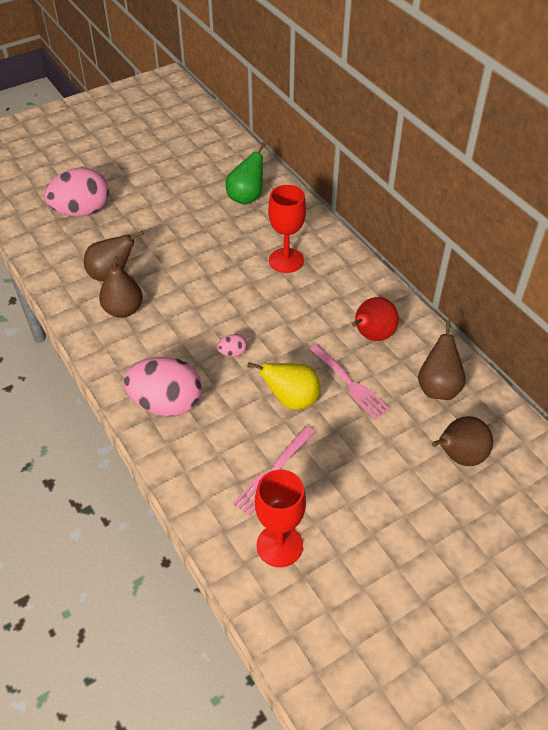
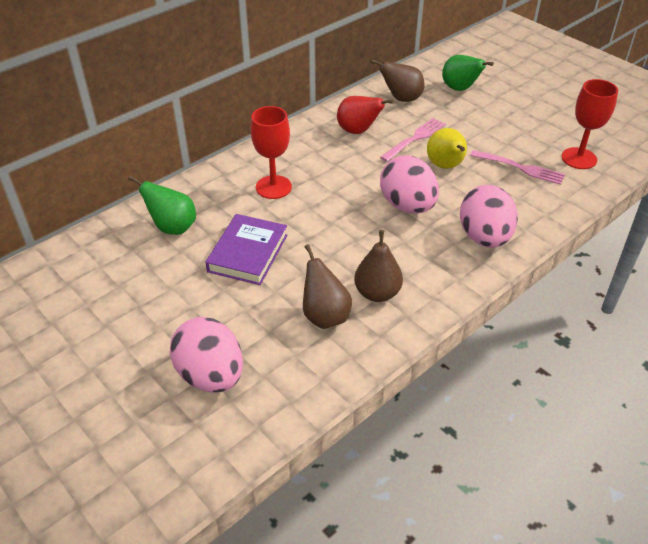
camera: 100 degrees left, 5 degrees down
(200, 237) = (248, 253): none -> purple book
(232, 353) = (407, 206): pink egg -> pink egg, size x2.43
(459, 456) = (460, 89): brown pear -> green pear

